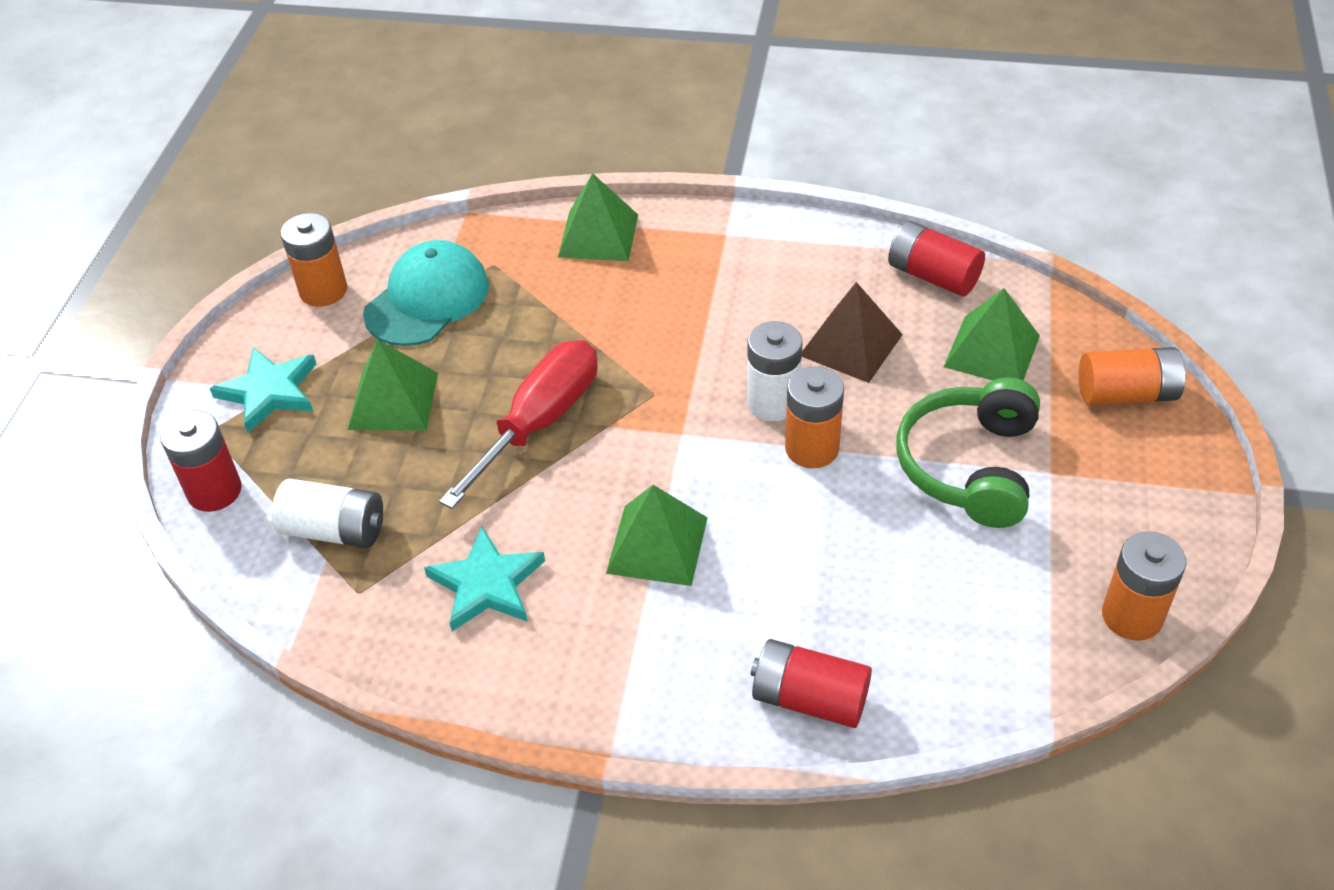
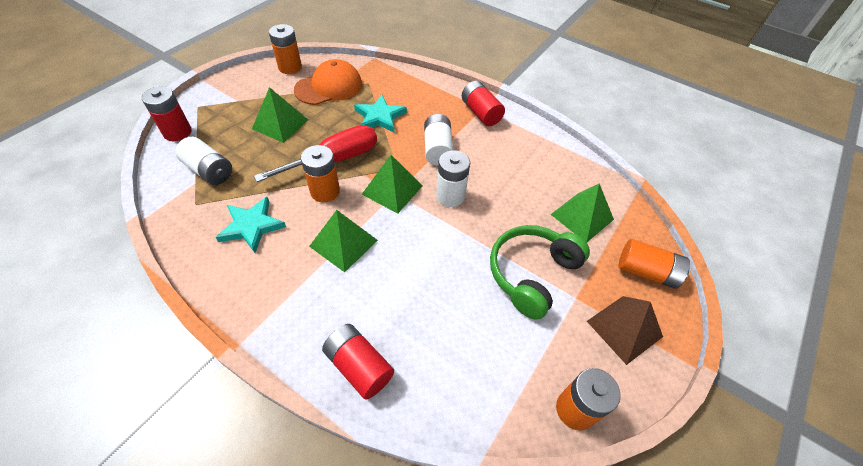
camera: 20 degrees right, 5 degrees up
(269, 392) = (234, 100): turquoise star -> turquoise star (380, 117)
(427, 299) = (329, 87): turquoise cap -> orange cap
(598, 235) = (423, 87): green pyramid -> green pyramid (392, 190)
(699, 334) = (437, 149): none -> white battery
(812, 448) = (454, 227): orange battery -> orange battery (325, 191)
(851, 344) = (508, 183): brown pyramid -> brown pyramid (624, 328)
(933, 276) = (573, 166): red battery -> red battery (481, 113)

